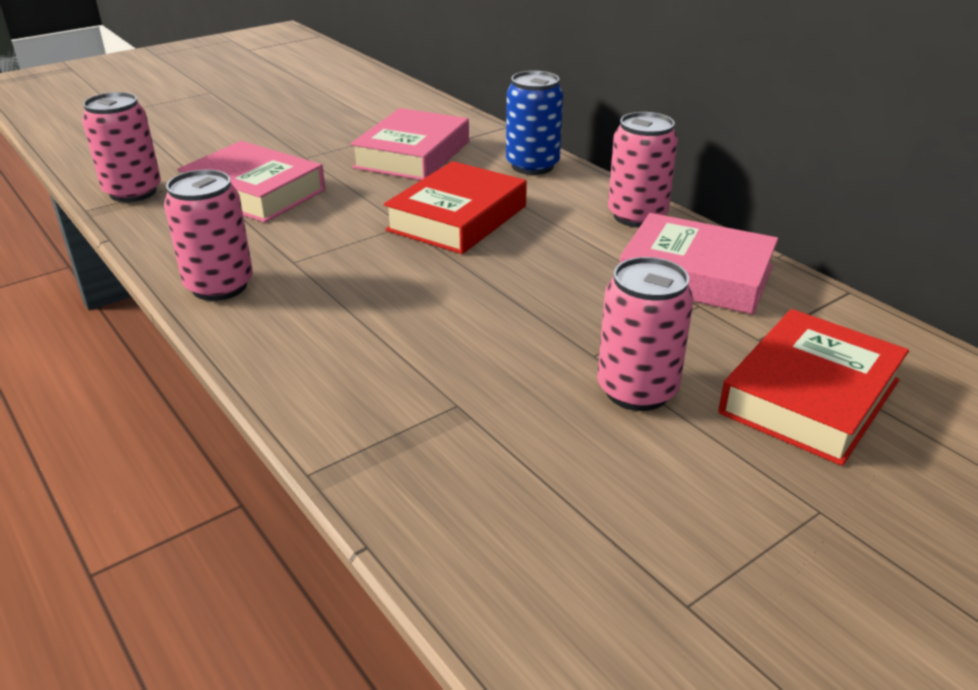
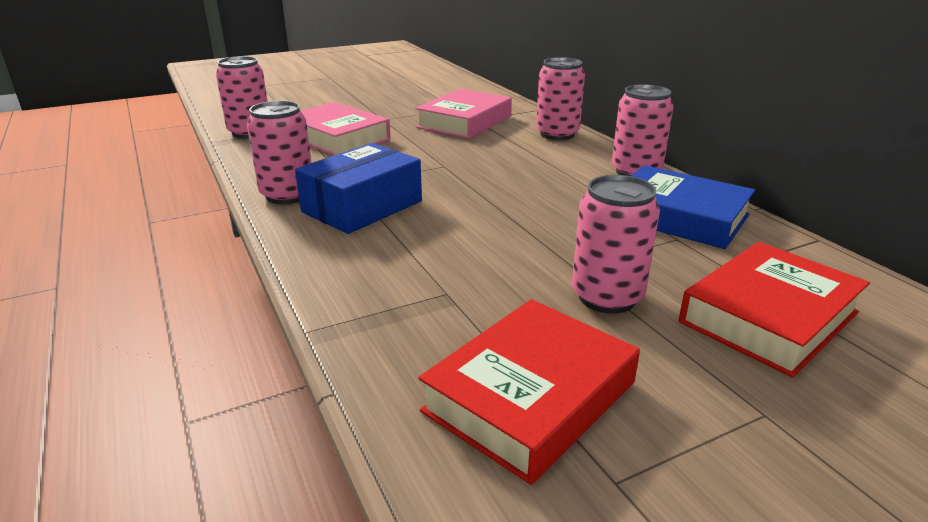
camera: 10 degrees right, 5 degrees down
(321, 295) = (362, 206): none -> blue box
(457, 218) = (487, 164): red book -> red book (530, 396)
(532, 166) = (557, 134): blue can -> pink can
(696, 275) = (678, 216): pink book -> blue book

